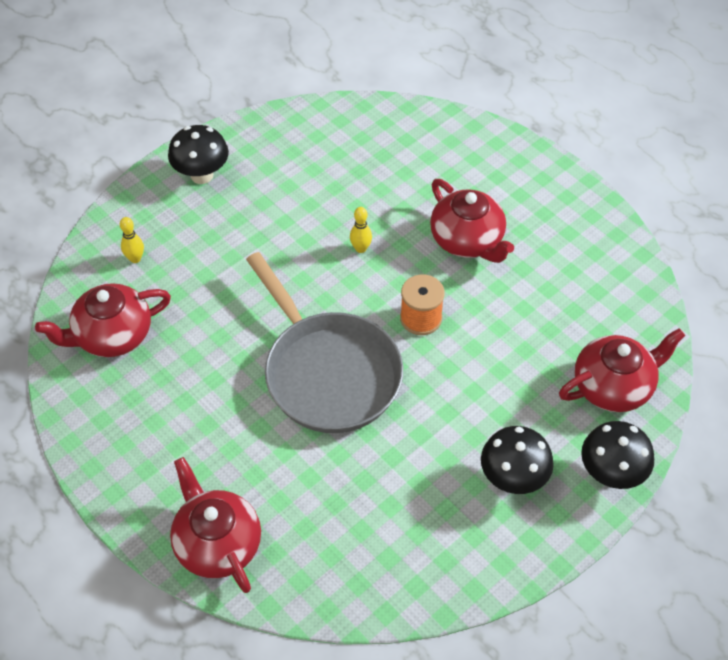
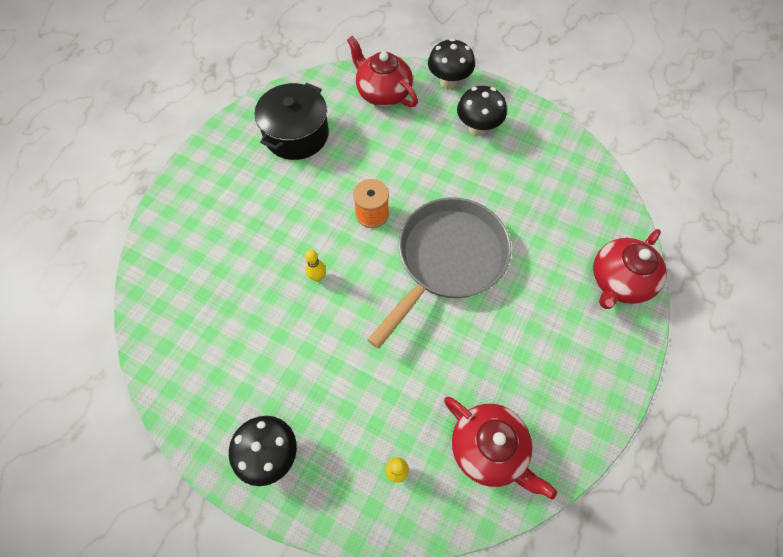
camera: 110 degrees left, 10 degrees up
(468, 240) = (284, 204): red teapot -> none
(568, 274) = (296, 134): none -> black pot

